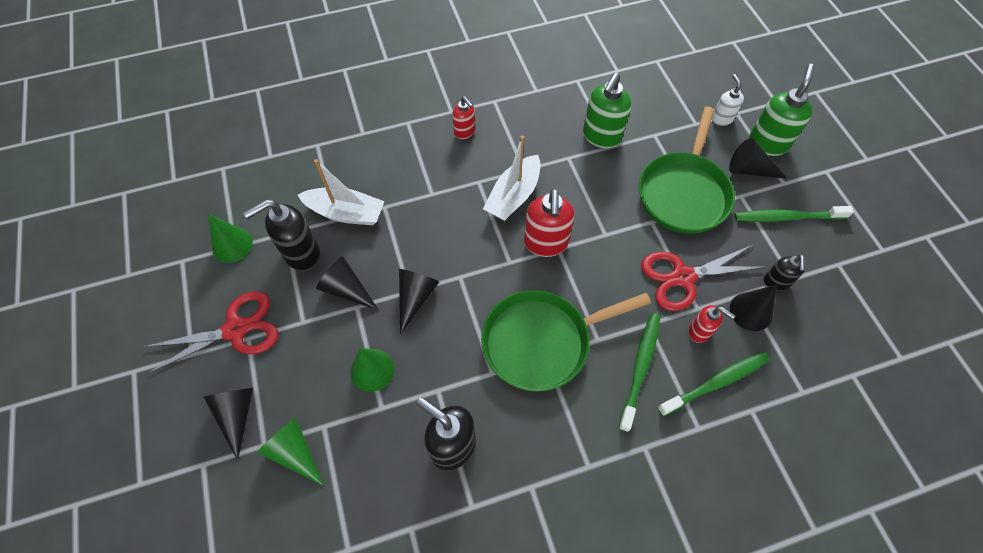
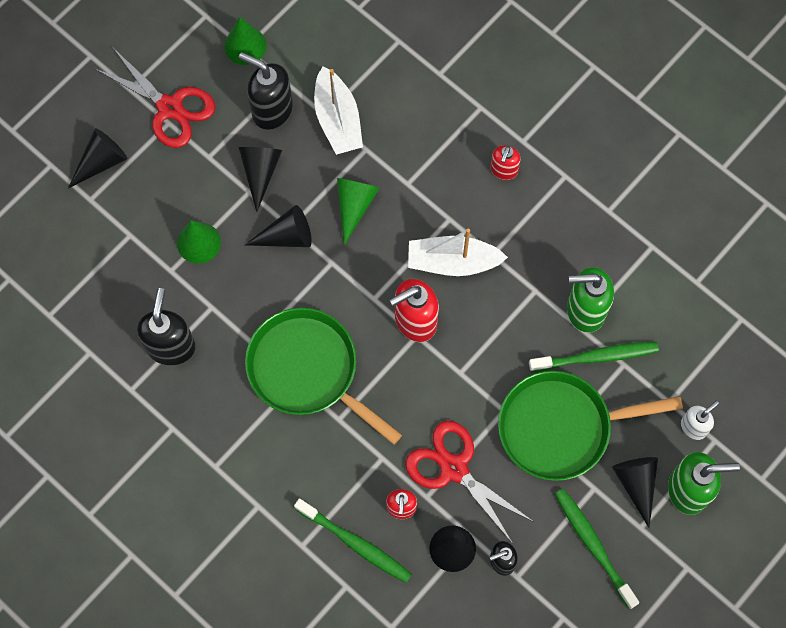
camera: 60 degrees right, 10 degrees up
(294, 452) = (98, 226): green cone -> green cone (355, 205)
(640, 368) = (331, 469): green toothbrush -> green toothbrush (596, 357)

